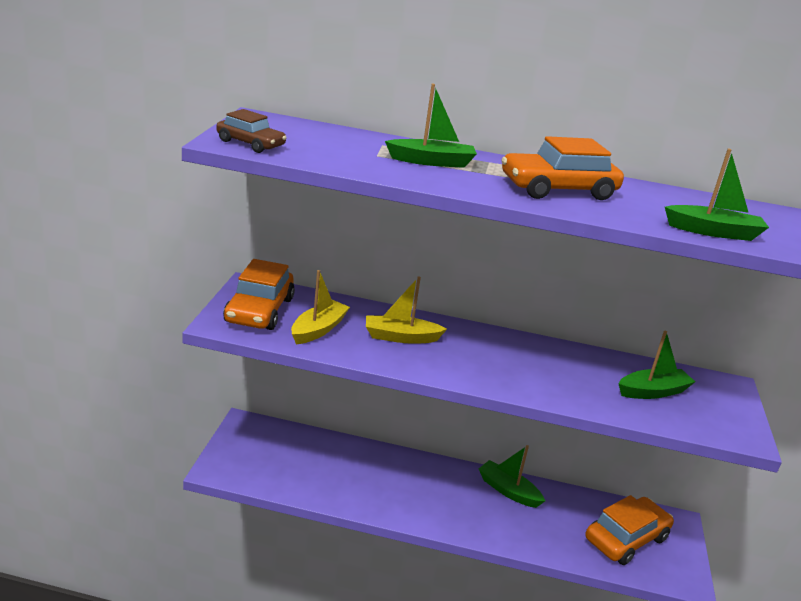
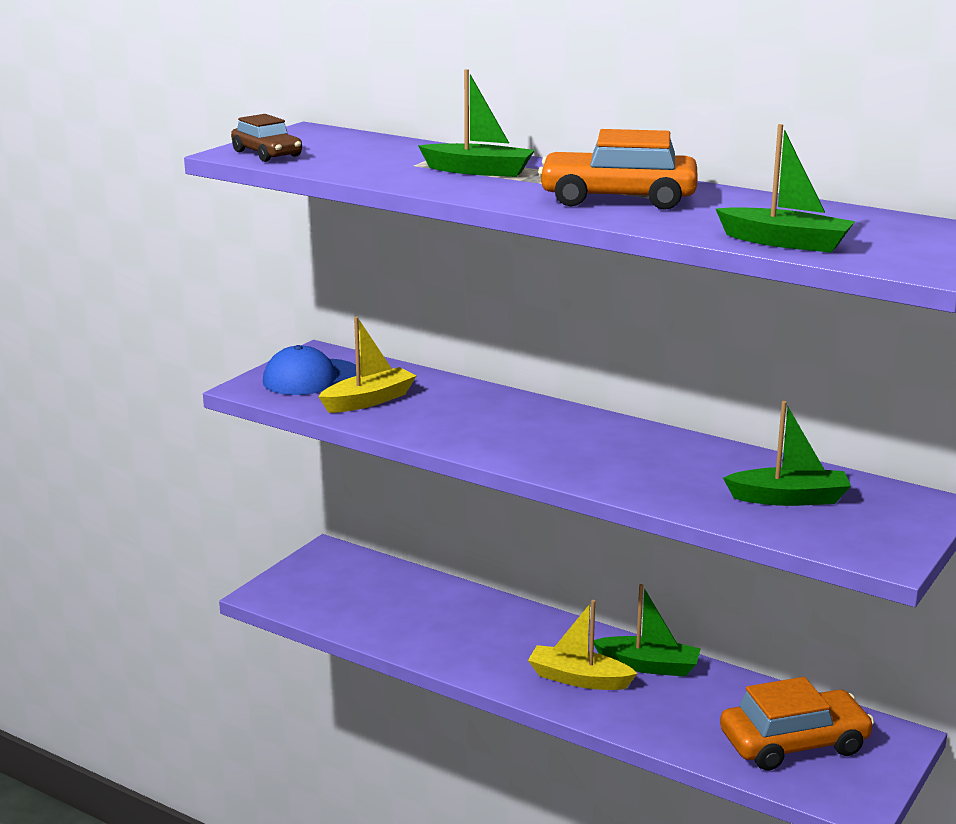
camera: 25 degrees right, 5 degrees down
(259, 310) = (310, 378): orange car -> blue cap
(401, 337) = (471, 415): yellow boat -> yellow boat (579, 679)
(508, 491) = (648, 666): green boat -> green boat turned 135 degrees clockwise

